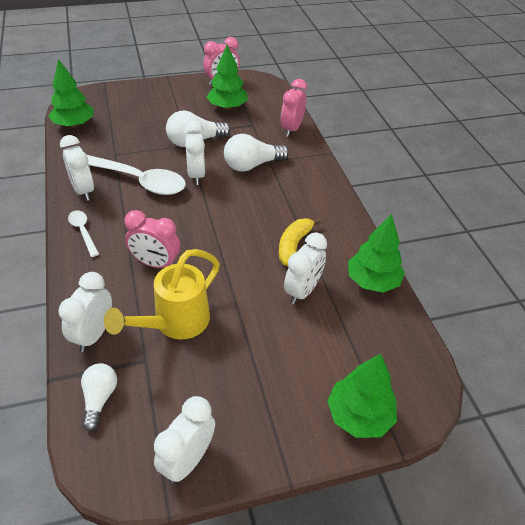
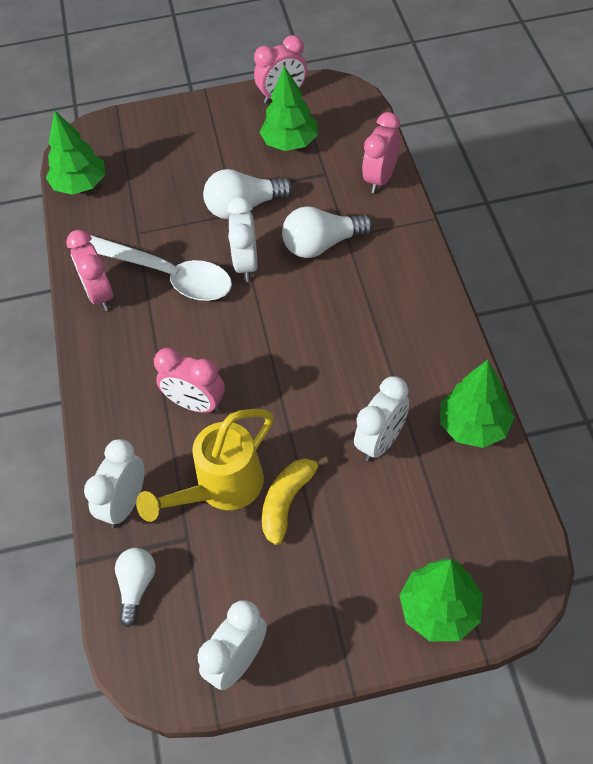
camera: 10 degrees right, 10 degrees up
(83, 191) = (99, 295): white clock -> pink clock
(83, 232) = (103, 358): white spoon -> none
(293, 246) = (373, 374): yellow banana -> yellow banana (287, 501)

